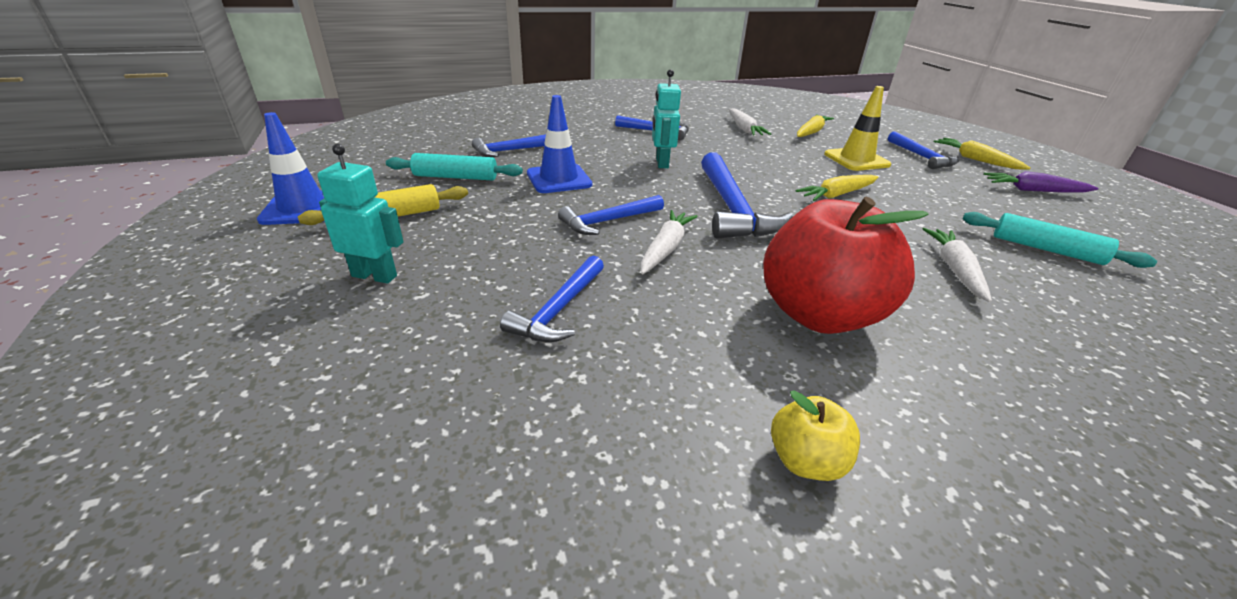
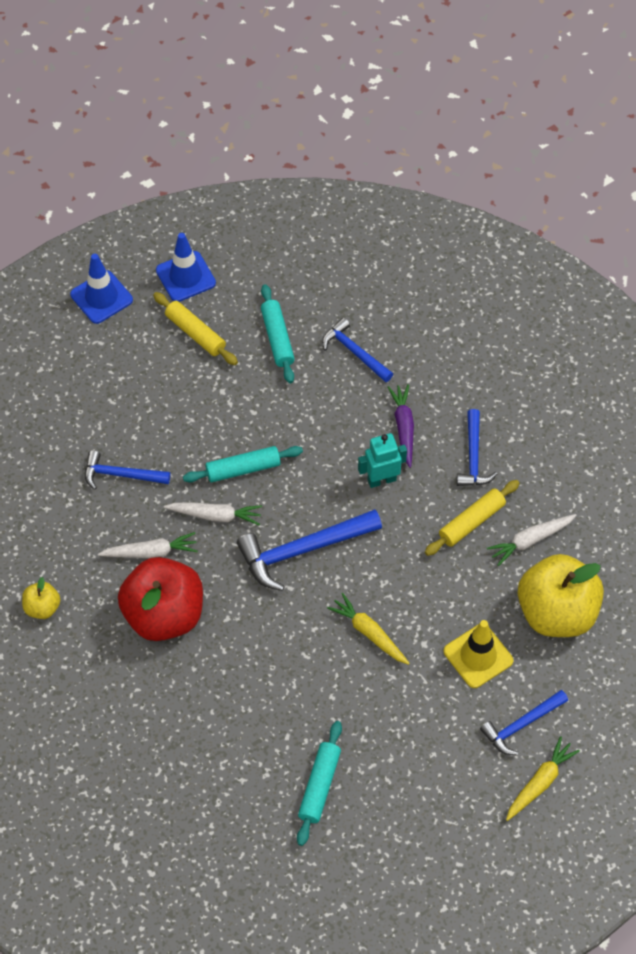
camera: 75 degrees right, 25 degrees up
(375, 276) = (121, 367): turquoise robot -> none
(559, 179) = (306, 411): blue traffic cone -> blue traffic cone (101, 297)
(608, 221) = (243, 469): blue hammer -> turquoise rolling pin
(720, 141) = (471, 522): none -> yellow rolling pin
(811, 132) = (556, 612): yellow carrot -> yellow apple
(955, 269) = (256, 708): white carrot -> white carrot (151, 552)
(1033, 190) = (462, 818): purple carrot -> purple carrot (403, 427)

